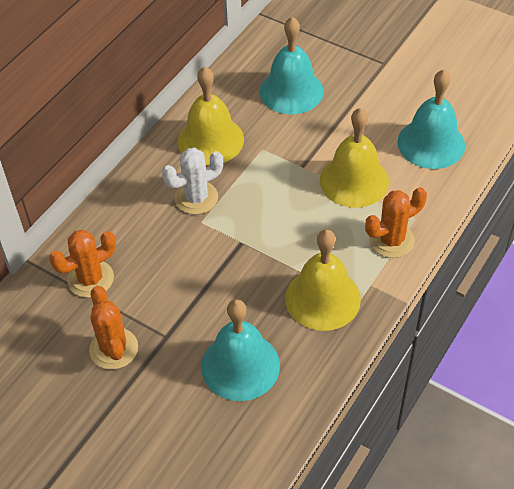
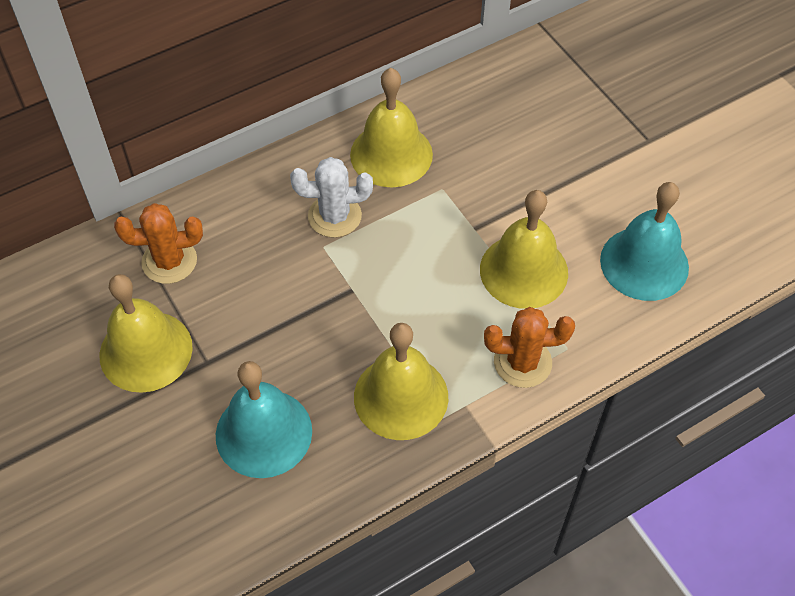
camera: 25 degrees right, 5 degrees up
(114, 349) = (146, 351): orange cactus -> yellow bell
(291, 91) = (517, 132): turquoise bell -> none

